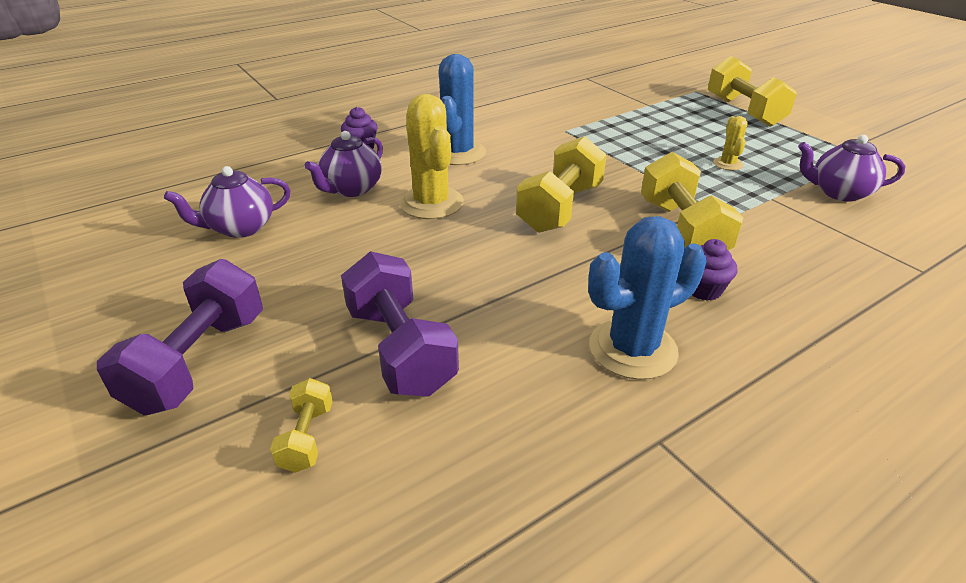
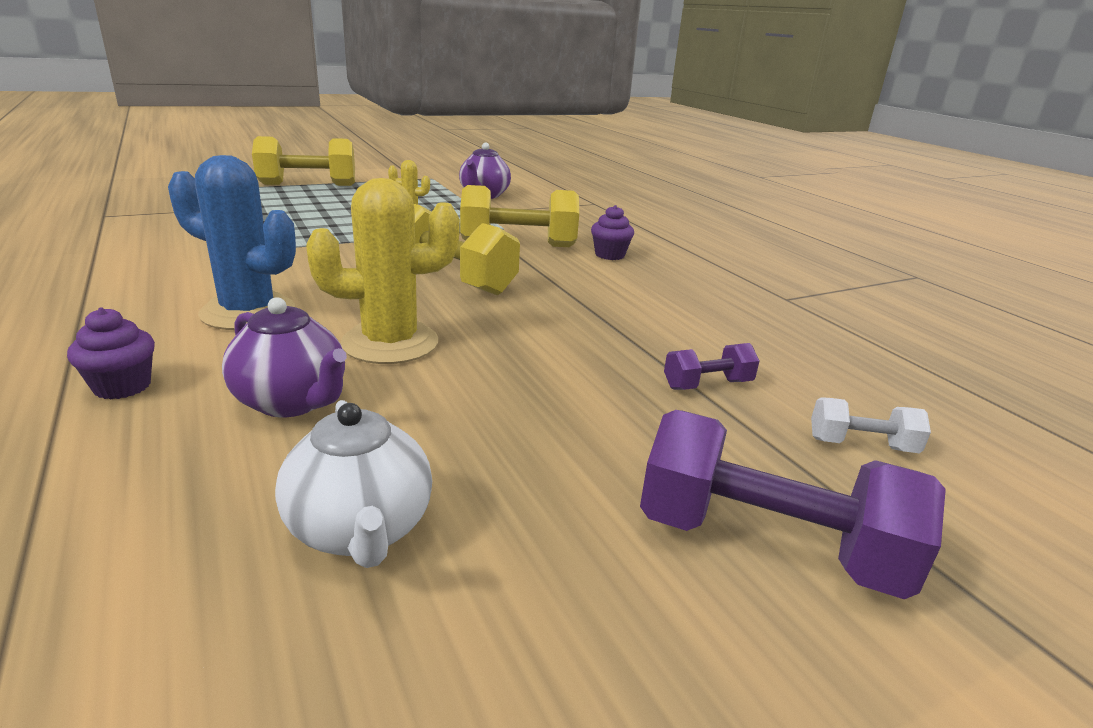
camera: 85 degrees left, 10 degrees down
(240, 228) = (361, 530): purple teapot -> white teapot
(307, 438) = (861, 445): yellow dumbbell -> white dumbbell
(400, 349) = (707, 385): purple dumbbell -> purple dumbbell, size x0.49
(632, 349) = (688, 289): blue cactus -> none

